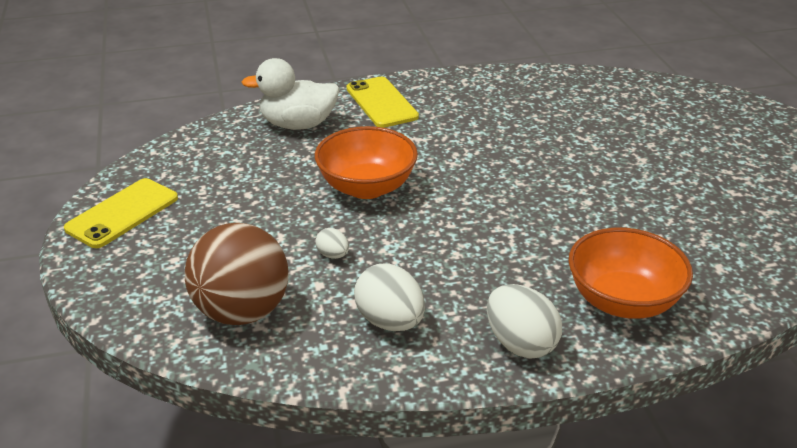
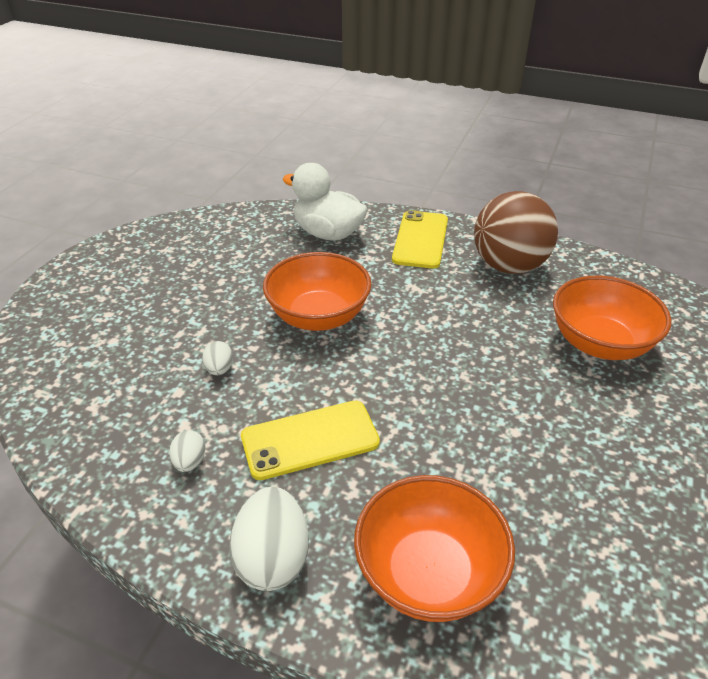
camera: 35 degrees right, 5 degrees up
(122, 213) = (120, 258): yellow phone -> yellow phone (310, 440)
(242, 311) = (97, 386): brown ball -> brown ball (509, 266)
(390, 321) = (190, 462): white egg -> white egg, size x0.52
(583, 127) = (600, 343): none -> orange bowl

